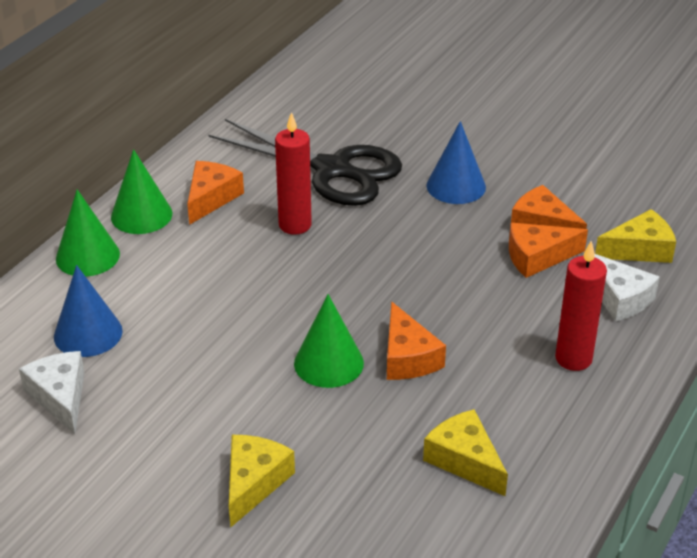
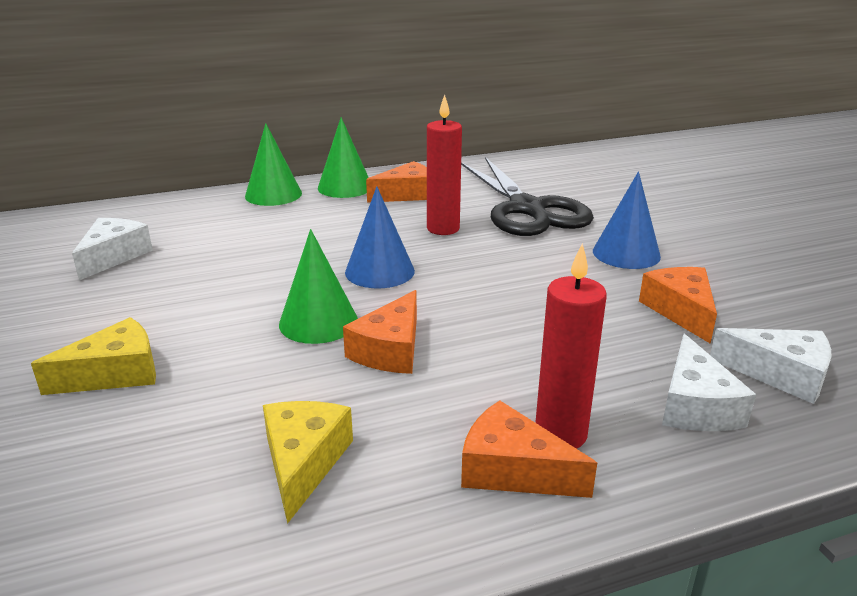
camera: 40 degrees right, 10 degrees down
(88, 333) = (196, 231): blue cone -> blue cone (379, 271)
(537, 257) = (640, 332): orange cheese -> orange cheese (512, 470)
(639, 249) = (780, 374): yellow cheese -> white cheese

